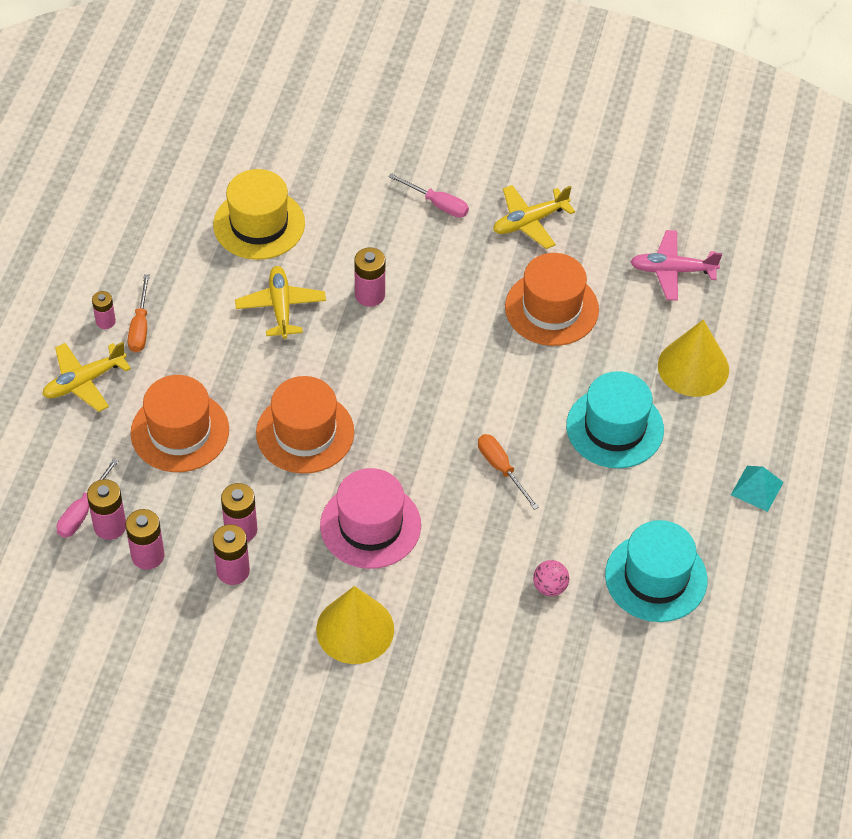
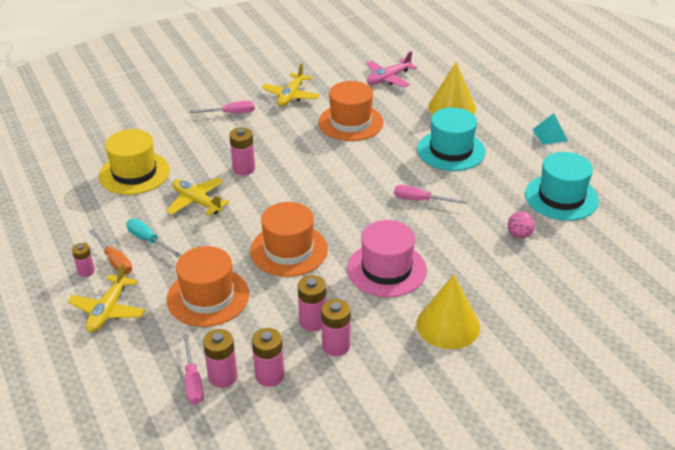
camera: 40 degrees left, 15 degrees down
(191, 324) = (148, 240): none -> turquoise screwdriver
(501, 468) = (420, 200): orange screwdriver -> pink screwdriver

